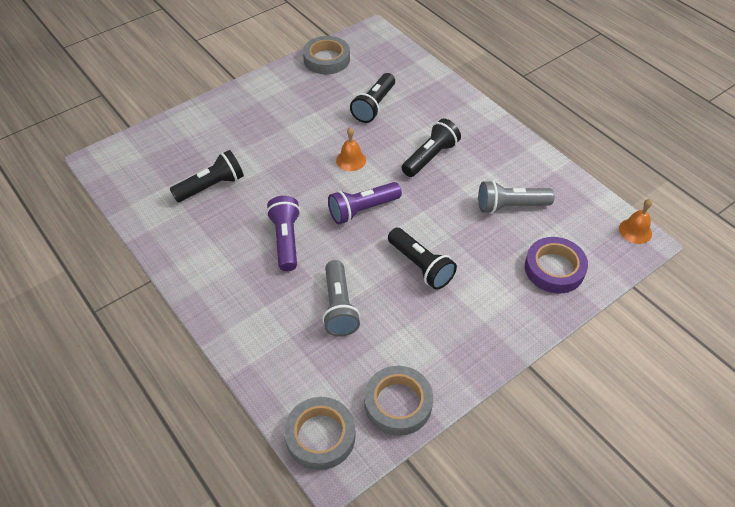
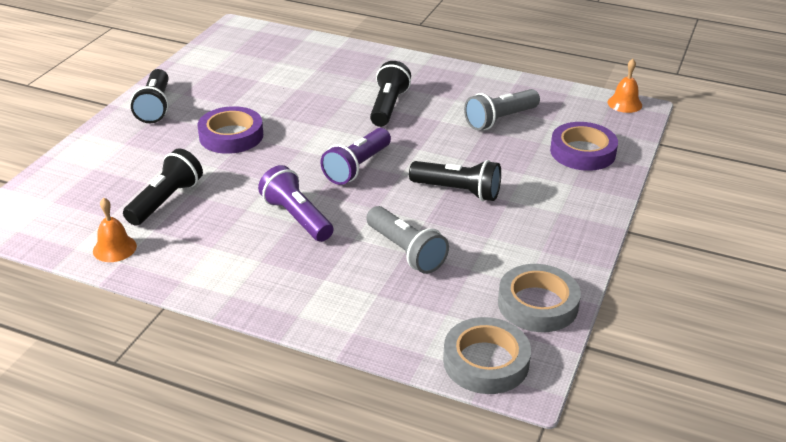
camera: 30 degrees left, 15 degrees down
(295, 142) = (231, 136): none -> purple tape
(326, 59) = (204, 61): grey tape -> none
(351, 160) = (307, 132): orange bell -> orange bell (114, 248)
(374, 106) = (292, 84): black flashlight -> black flashlight (155, 107)

